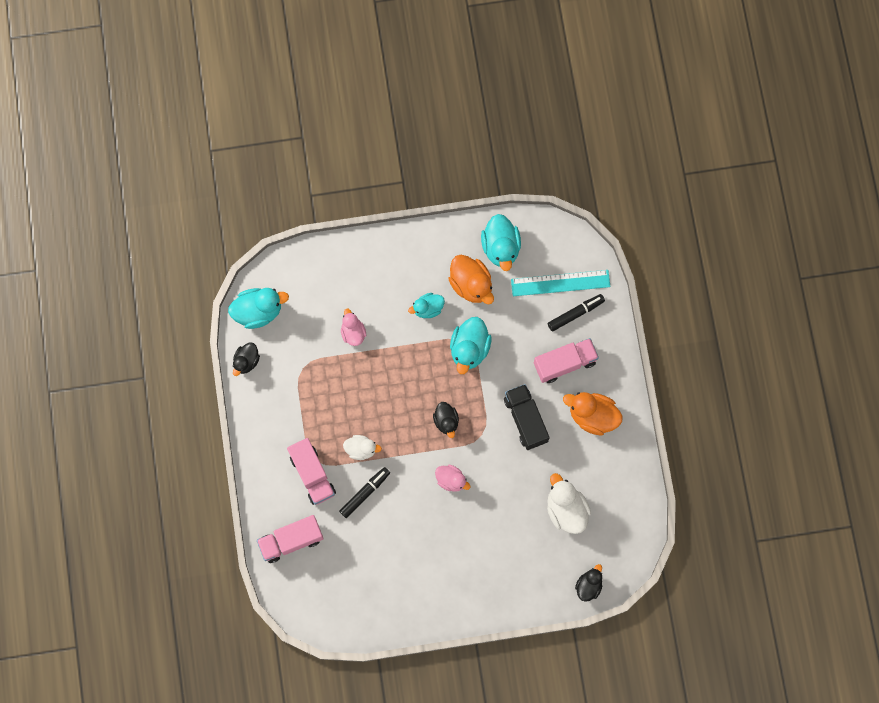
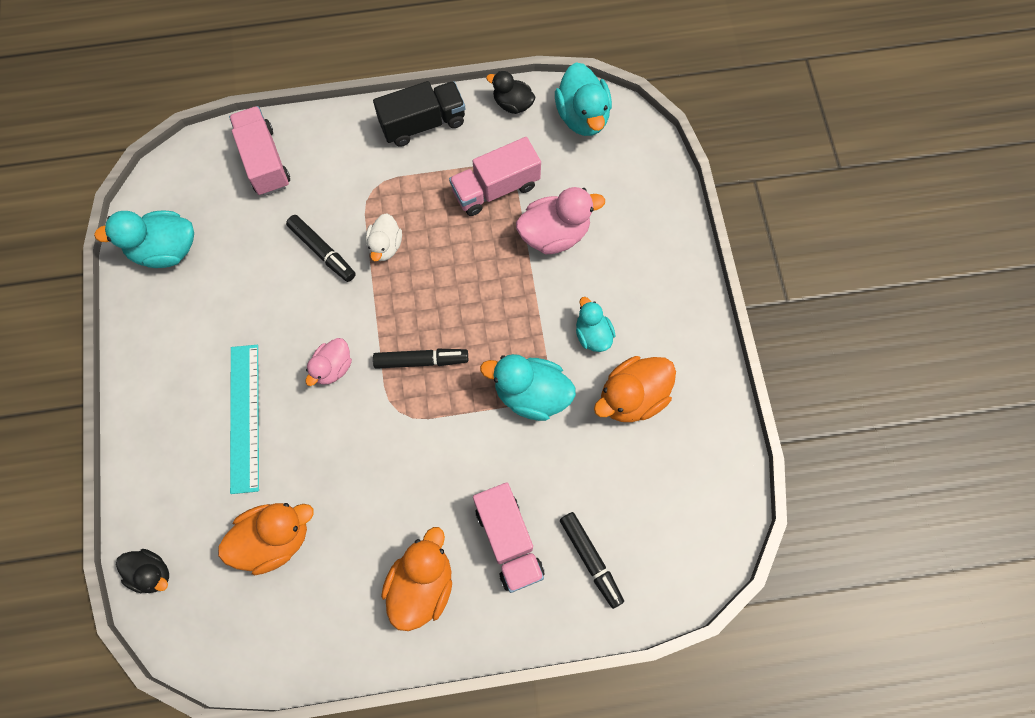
camera: 90 degrees right, 5 degrees down
(312, 474) = (353, 185): pink truck -> pink truck (495, 188)
(353, 332) = (554, 234): pink duck -> pink duck, size x1.61
(446, 421) = (421, 361): black duck -> black marker
(501, 247) = (694, 442): turquoise duck -> turquoise duck (165, 250)
(525, 420) = (419, 477): black truck -> black truck (423, 123)
(560, 283) = (640, 536): turquoise ruler -> turquoise ruler (244, 417)
(566, 509) = (274, 539): white duck -> orange duck

